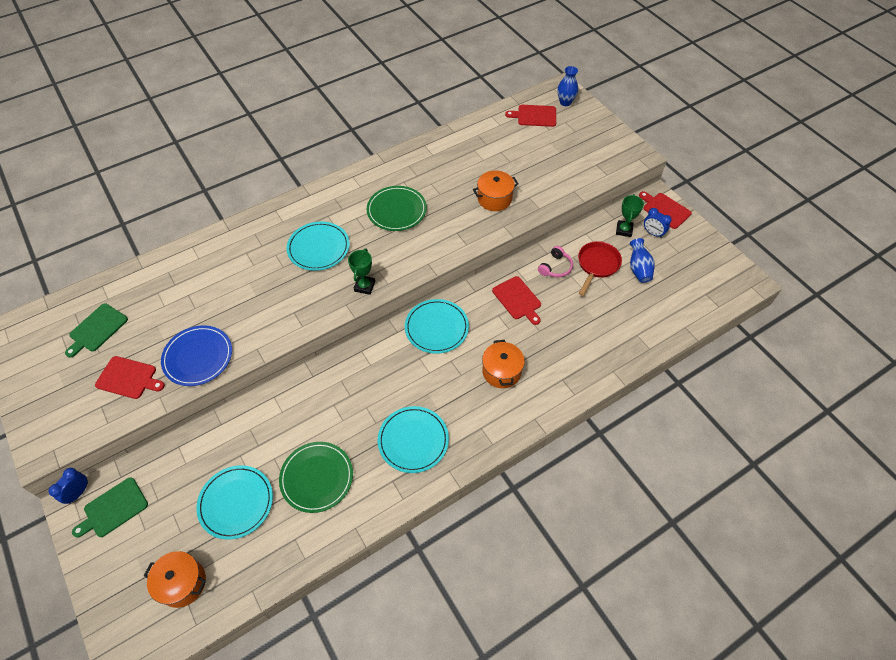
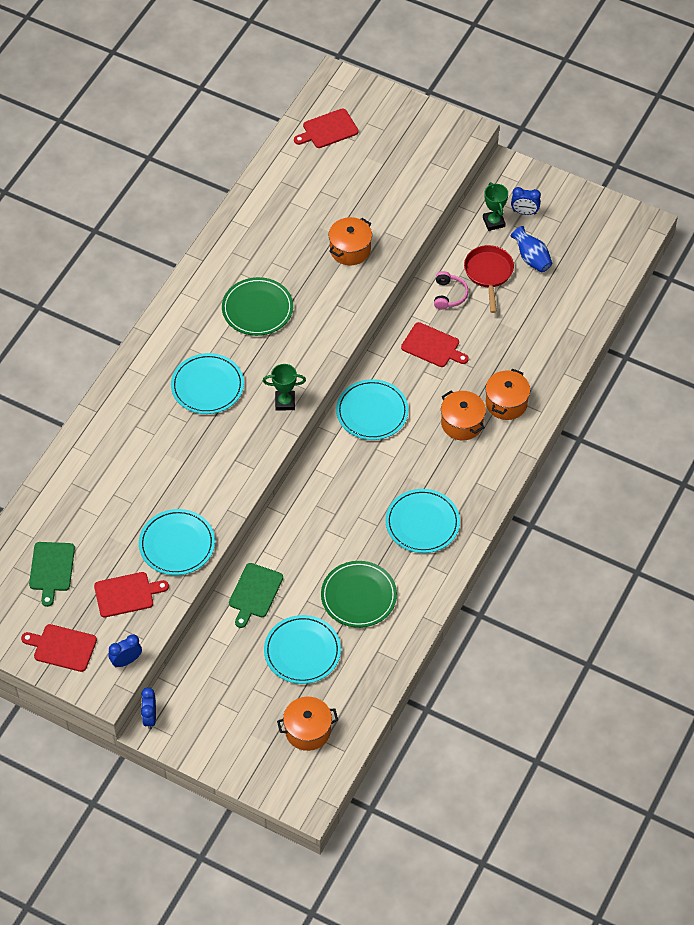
camera: 30 degrees left, 0 degrees up
(79, 435) = (126, 661): none -> blue clock
(113, 508) = (194, 712): green cutting board -> green cutting board (254, 593)
(198, 357) = (177, 544): blue plate -> turquoise plate
(364, 286) = (285, 402): green trophy -> green trophy turned 75 degrees counterclockwise
(549, 372) = (506, 403): none -> orange pot
(565, 102) = (351, 97): blue vase -> none
(665, 209) = (522, 179): red cutting board -> red cutting board (62, 647)

